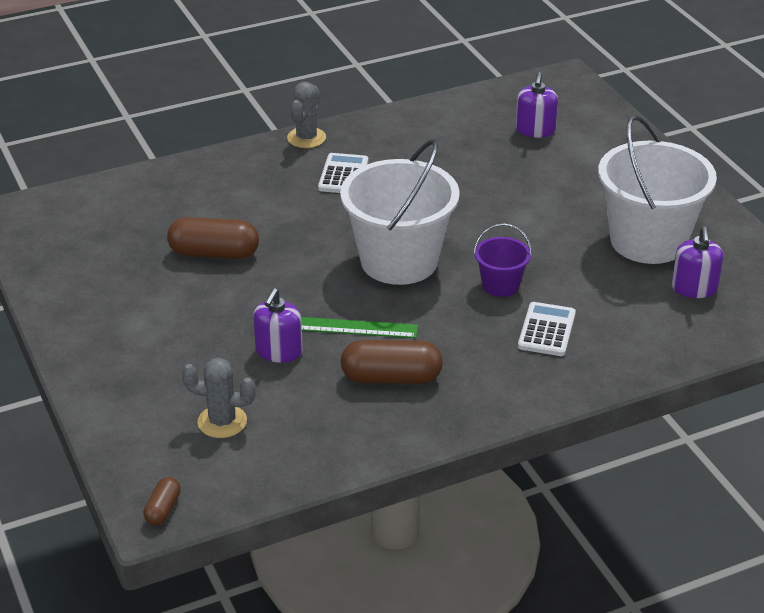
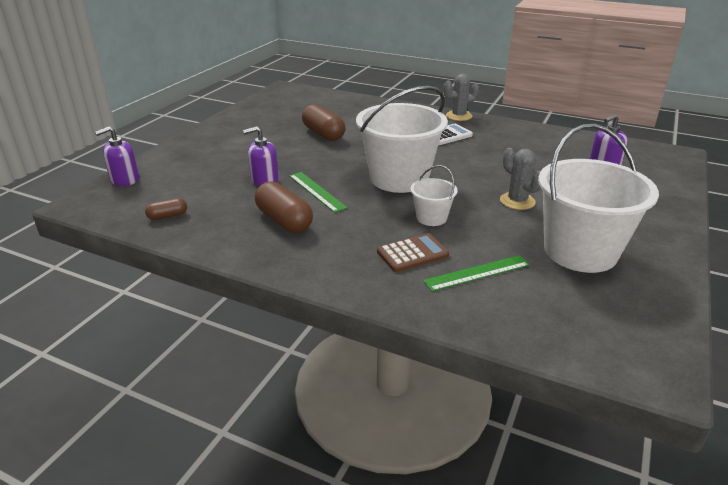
camera: 50 degrees right, 5 degrees down
(163, 509) = (87, 204): brown capsule -> brown capsule (168, 216)
(222, 422) = (182, 189): grey cactus -> grey cactus (517, 201)
(500, 285) = (431, 218): purple bucket -> white bucket
(547, 330) = (412, 253): white calculator -> brown calculator
(616, 312) = (477, 273): none -> green ruler
(694, 288) = (566, 296): purple soap dispenser -> purple soap dispenser (124, 179)

